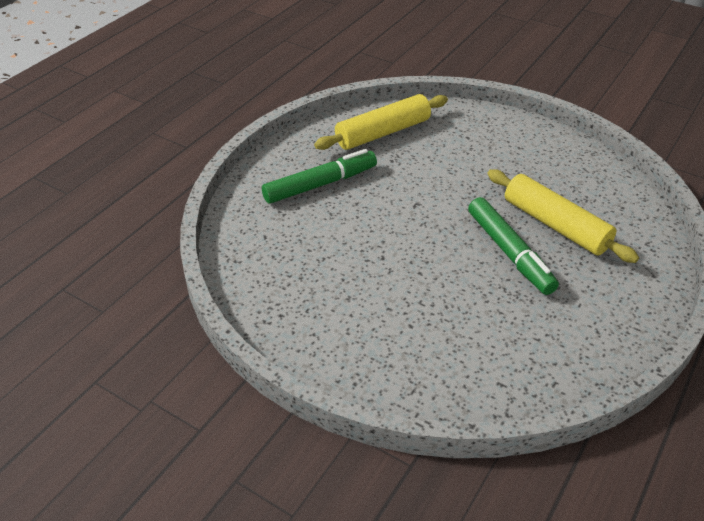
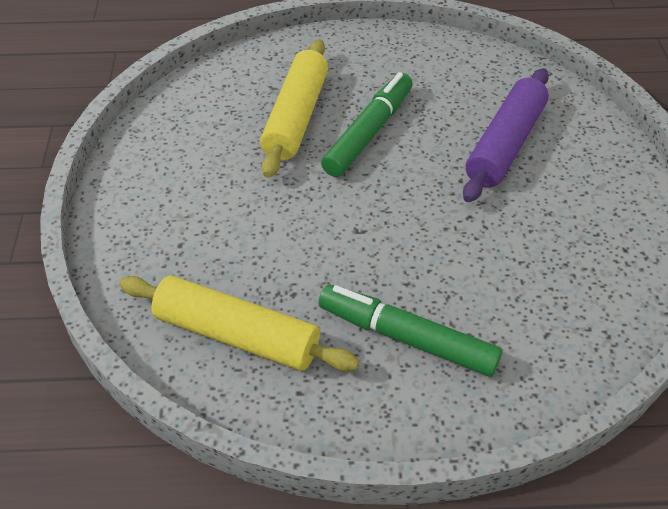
camera: 125 degrees left, 5 degrees up
(436, 319) = (505, 144): none -> purple rolling pin

